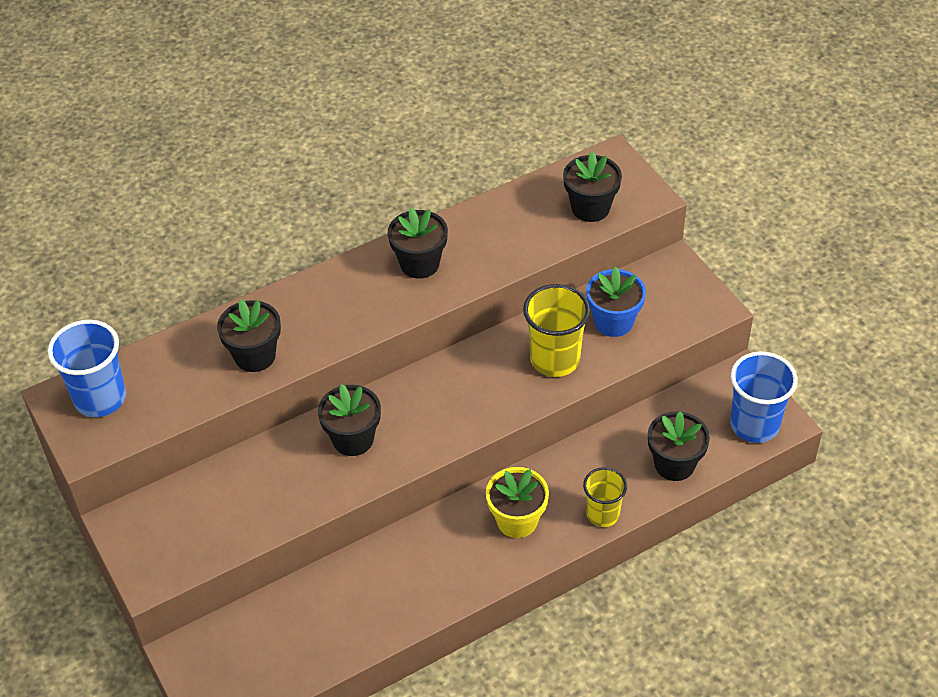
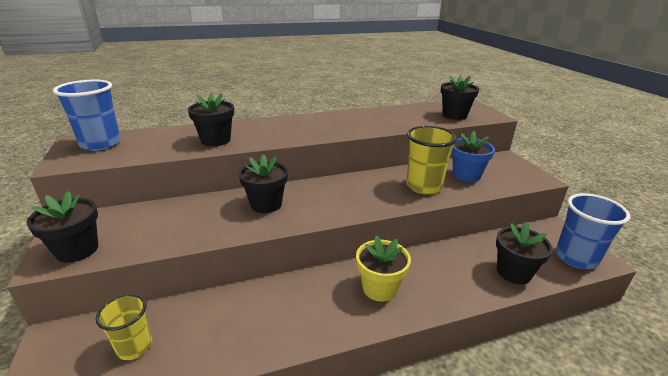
camera: 10 degrees right, 20 degrees down
(419, 264) = (342, 121): black flower pot -> black flower pot (77, 250)
(603, 514) = (453, 297): yellow cup -> yellow cup (134, 347)

